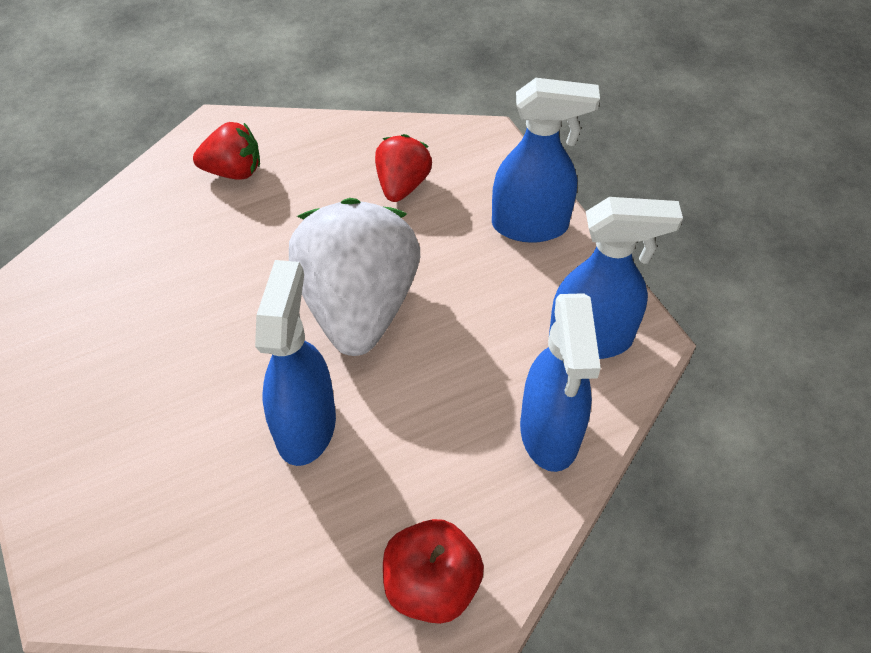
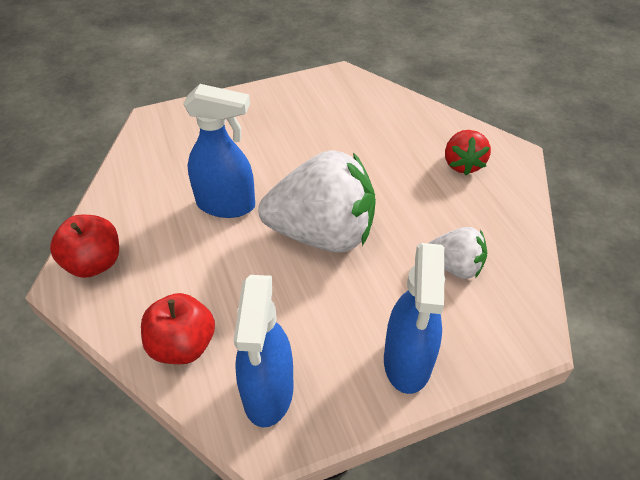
camera: 95 degrees right, 5 degrees down
(402, 186) = (455, 266): red strawberry -> white strawberry
(549, 434) = (183, 345): blue spray bottle -> red apple

